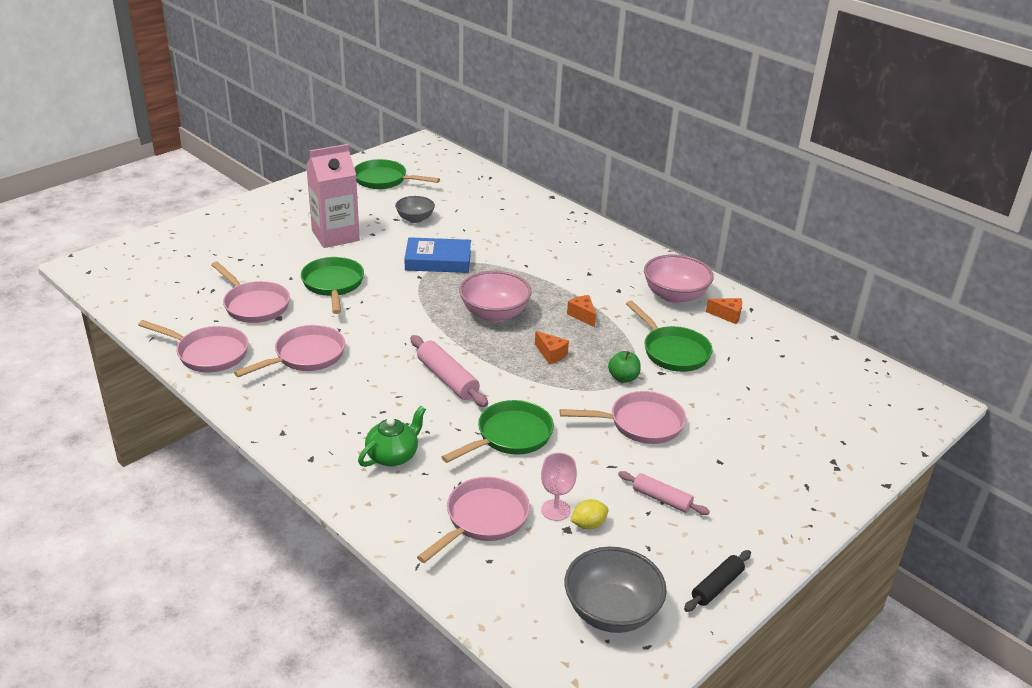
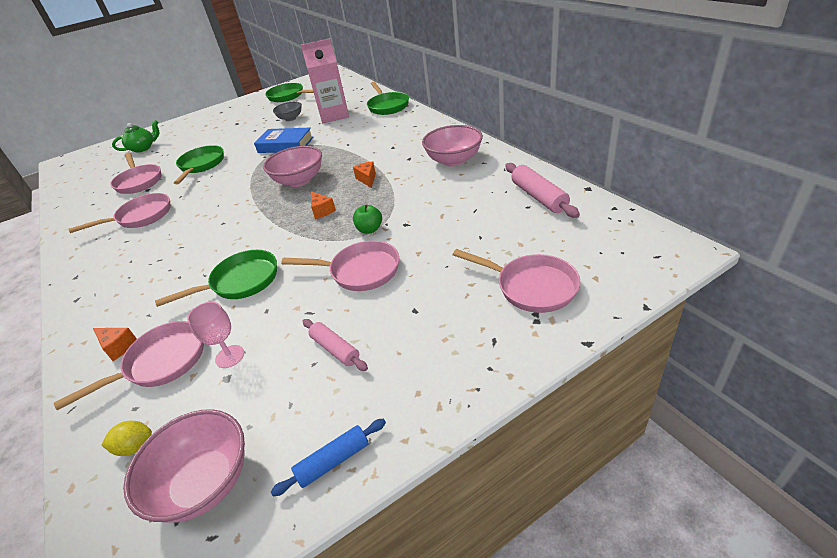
camera: 20 degrees right, 5 degrees up
(208, 353) = (81, 216): pink pan -> pink pan (531, 287)
(335, 236) = (229, 133): pink carton -> pink carton (334, 115)
(393, 455) = (137, 298): green teapot -> green teapot (143, 148)
(447, 379) = (227, 232): pink rolling pin -> pink rolling pin (539, 197)
(588, 524) = (249, 374): yellow lemon -> yellow lemon (135, 446)
(611, 611) = (204, 483): grey bowl -> pink bowl
(673, 351) = (426, 206): green pan -> green pan (387, 106)
(717, 586) = (333, 461): black rolling pin -> blue rolling pin
(727, 315) = (492, 174): orange cheese -> orange cheese (118, 347)

